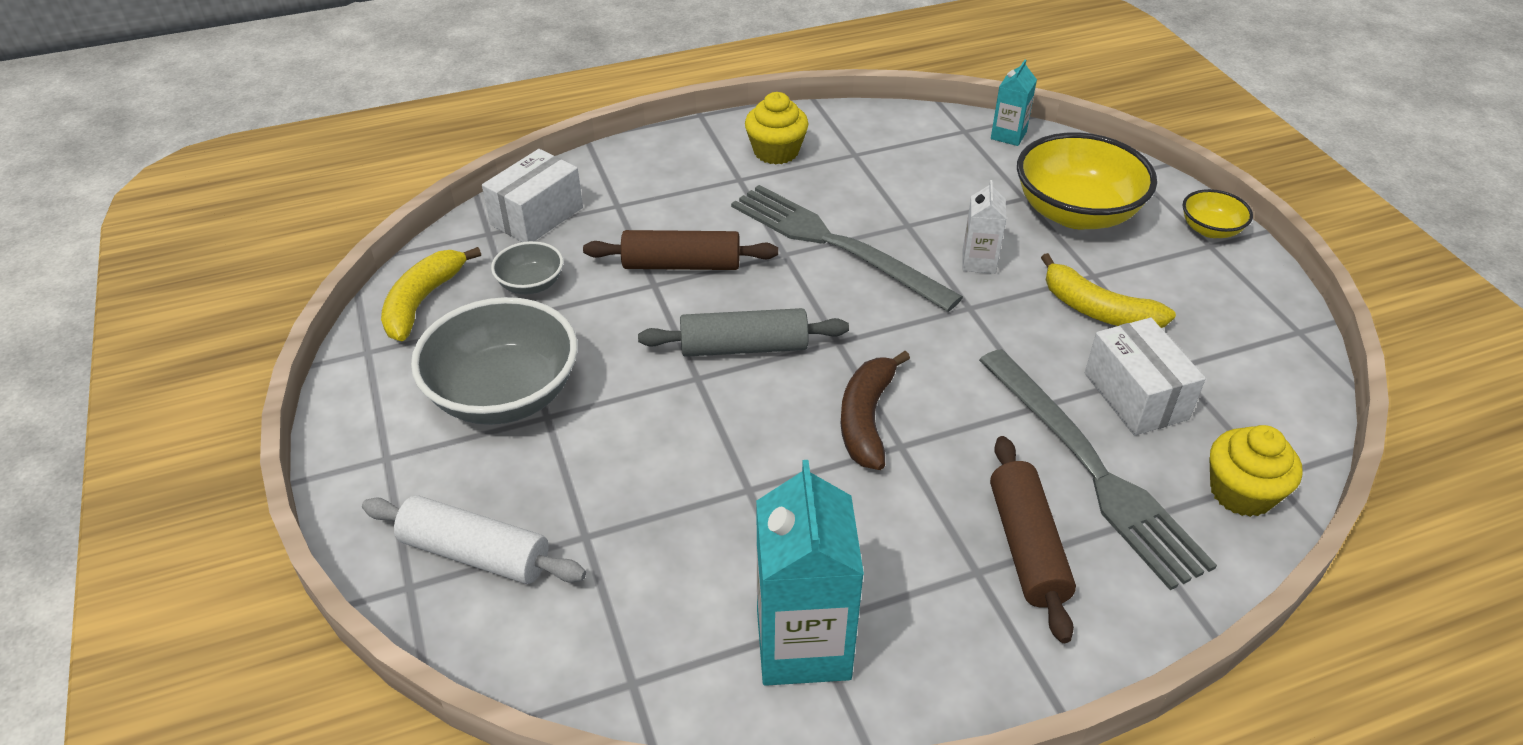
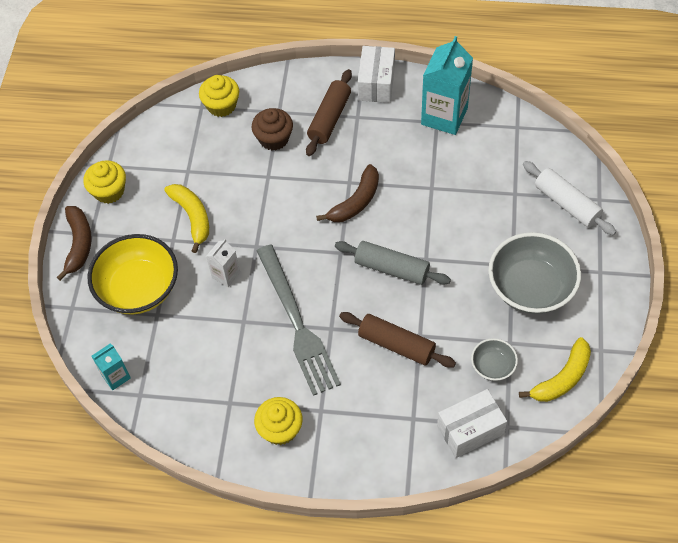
camera: 150 degrees left, 15 degrees up
(1091, 469) = (274, 139): grey fork -> brown cupcake
(1135, 396) = (221, 164): white box -> white box (376, 83)
(1210, 229) = (78, 244): yellow bowl -> brown banana
(1253, 300) = (109, 191): none -> yellow cupcake

